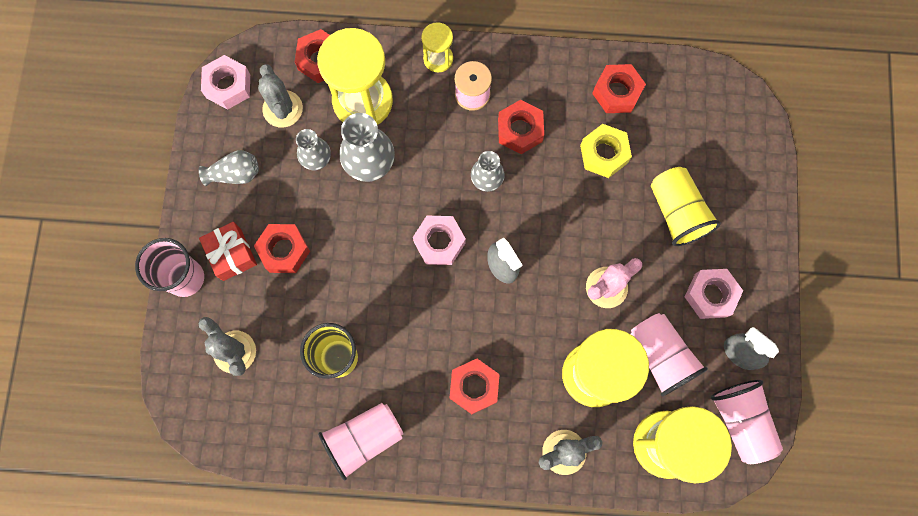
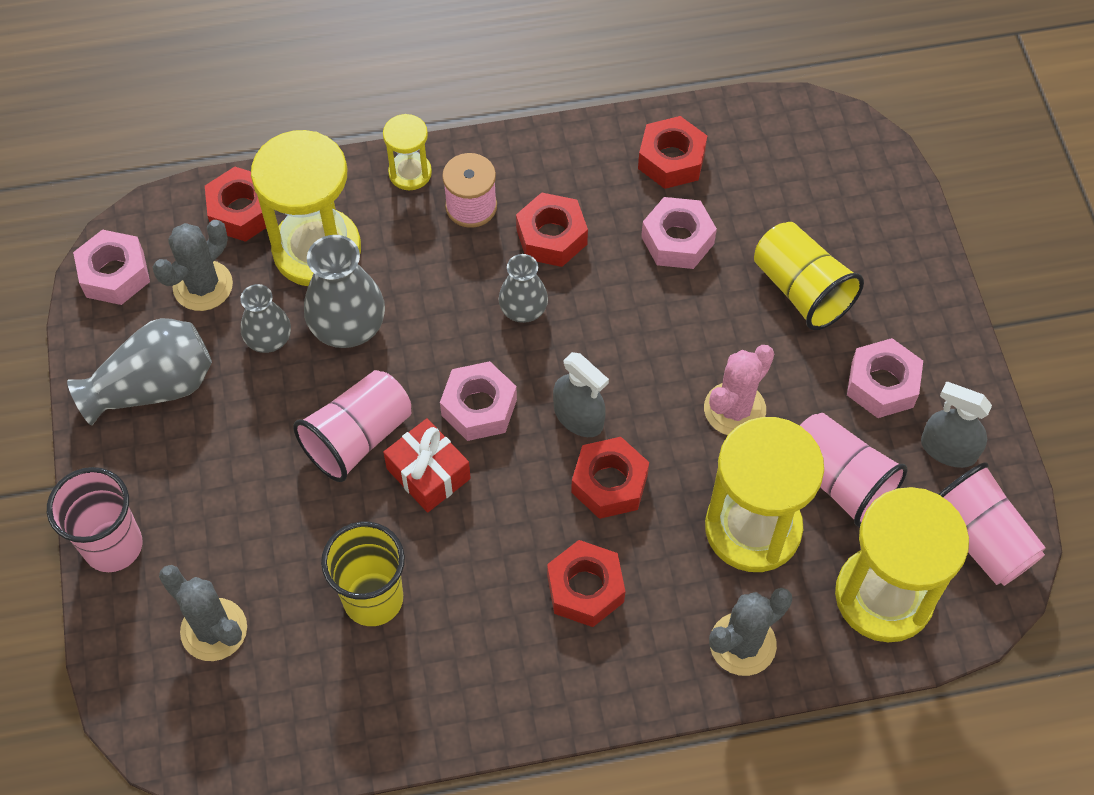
camera: 15 degrees left, 15 degrees down
(232, 254) = (175, 496): red gift -> red gift (428, 473)
(235, 174) = (154, 387): grey vase -> grey vase, size x1.62
(282, 109) = (203, 286): grey cactus -> grey cactus turned 75 degrees clockwise
(284, 250) = (253, 472): red nut -> red nut (609, 483)
(364, 439) = (442, 702): pink cup -> pink cup (358, 438)
(604, 154) = (677, 240): yellow nut -> pink nut

